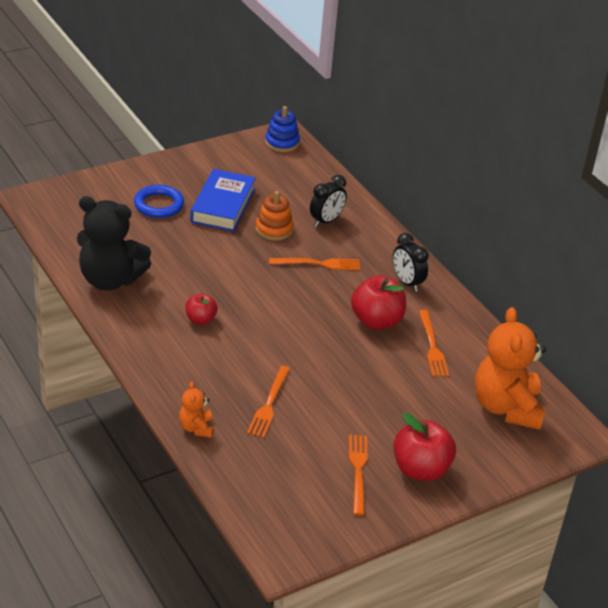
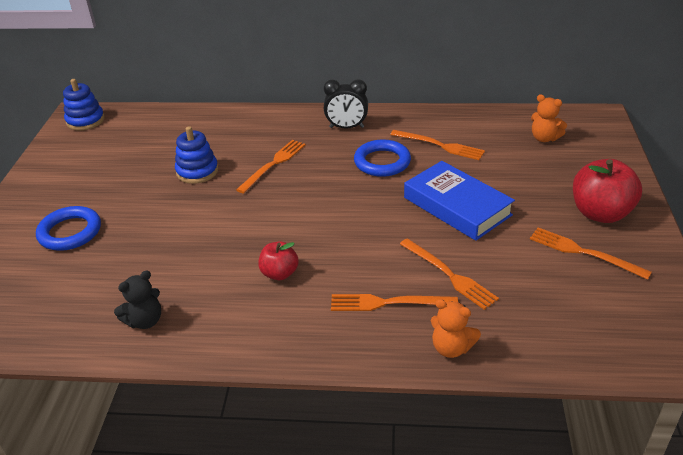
camera: 50 degrees left, 0 degrees up
(110, 280) = (145, 321): black teddy bear -> black teddy bear, size x0.46
(215, 383) = (388, 303): none -> orange fork
(222, 205) = (125, 189): blue book -> blue book (457, 206)
(274, 229) = (197, 171): orange stacking toy -> blue stacking toy
(326, 221) = (220, 138): black clock -> none
(376, 321) = (382, 162): red apple -> blue ring
(506, 407) = (544, 138): orange teddy bear -> orange teddy bear, size x0.46

